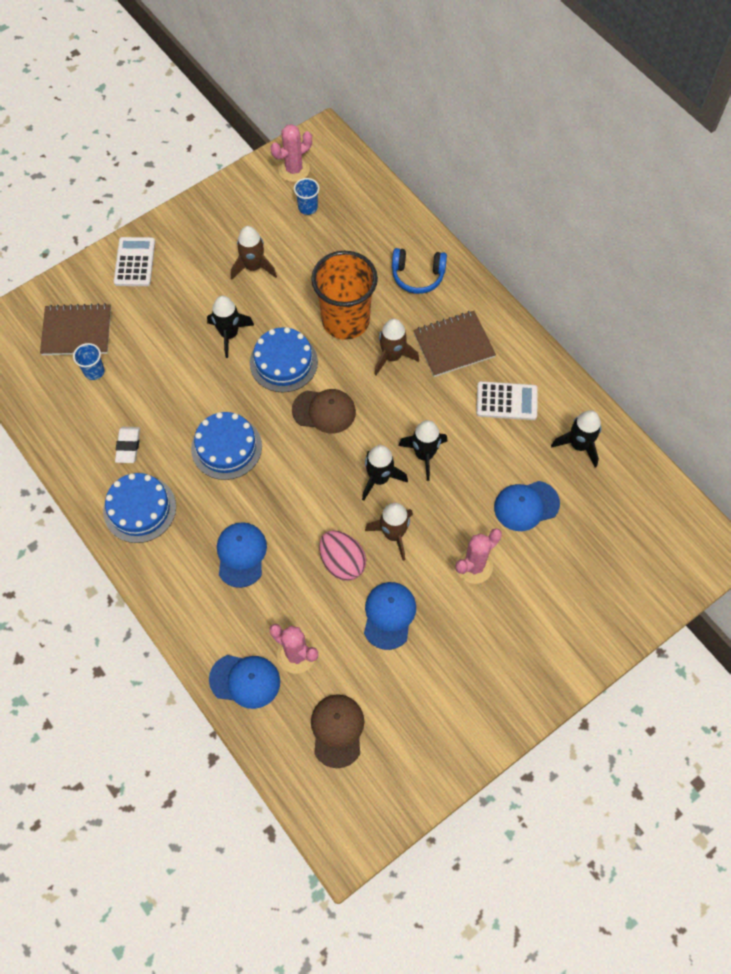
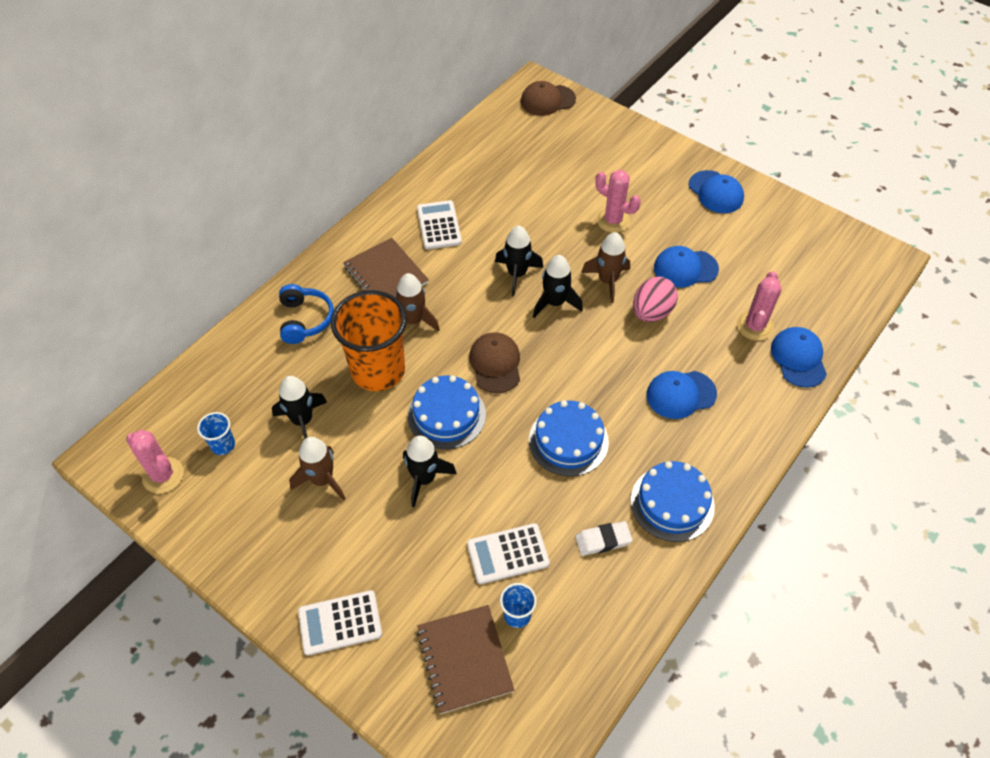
camera: 105 degrees left, 10 degrees down
(143, 377) = (508, 554): none -> white calculator
(337, 730) = (803, 282): brown cap -> brown cap (547, 100)
(526, 506) = (541, 196): blue cap -> blue cap (716, 192)
(579, 445) = (469, 171): black rocket -> black rocket (302, 421)

